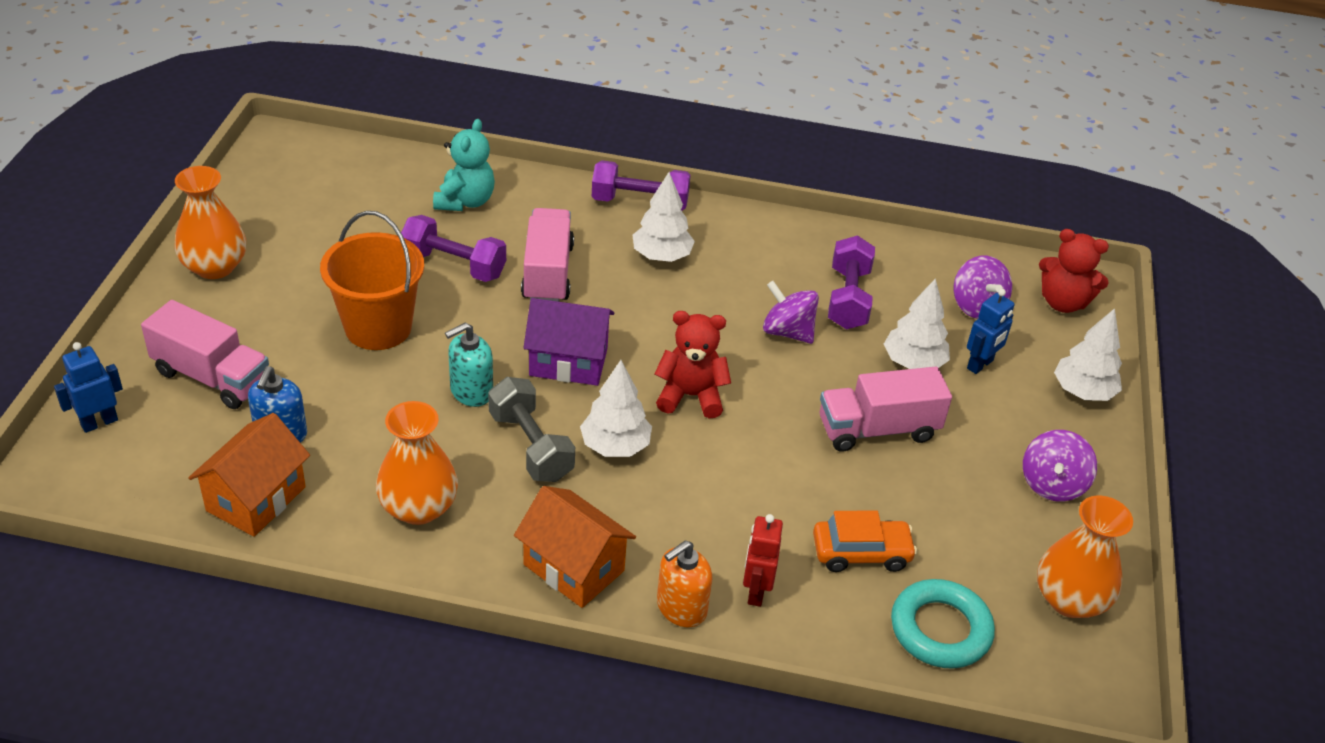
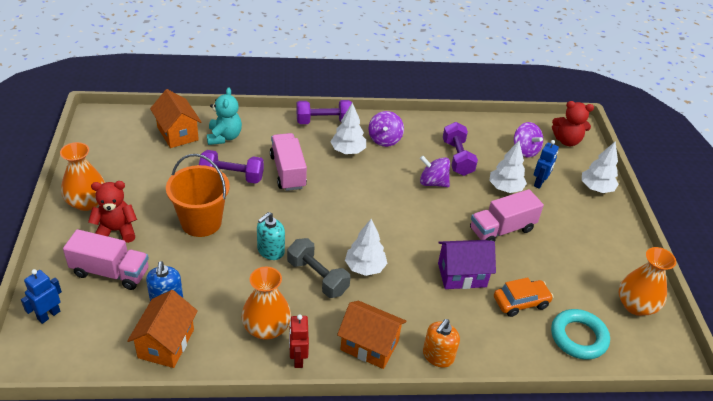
camera: 15 degrees left, 0 degrees up
(393, 184) = (177, 133): none -> orange house
(568, 362) = (319, 222): purple house -> purple house (462, 275)
(690, 396) = (395, 230): red teddy bear -> red teddy bear (116, 231)
(755, 591) = (474, 337): red robot -> red robot (297, 358)
(1052, 484) = (601, 243): purple spinning top -> purple spinning top (384, 139)

